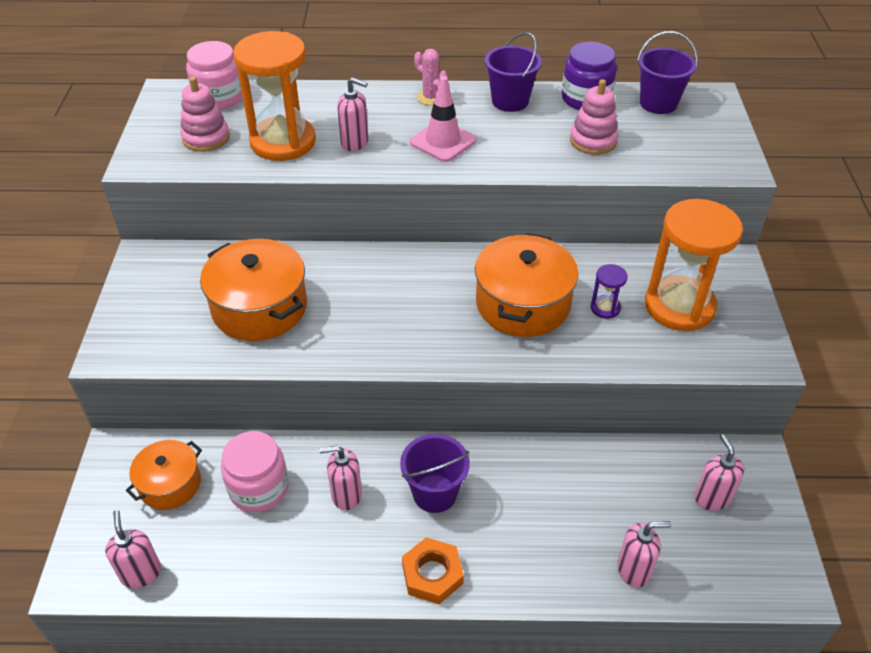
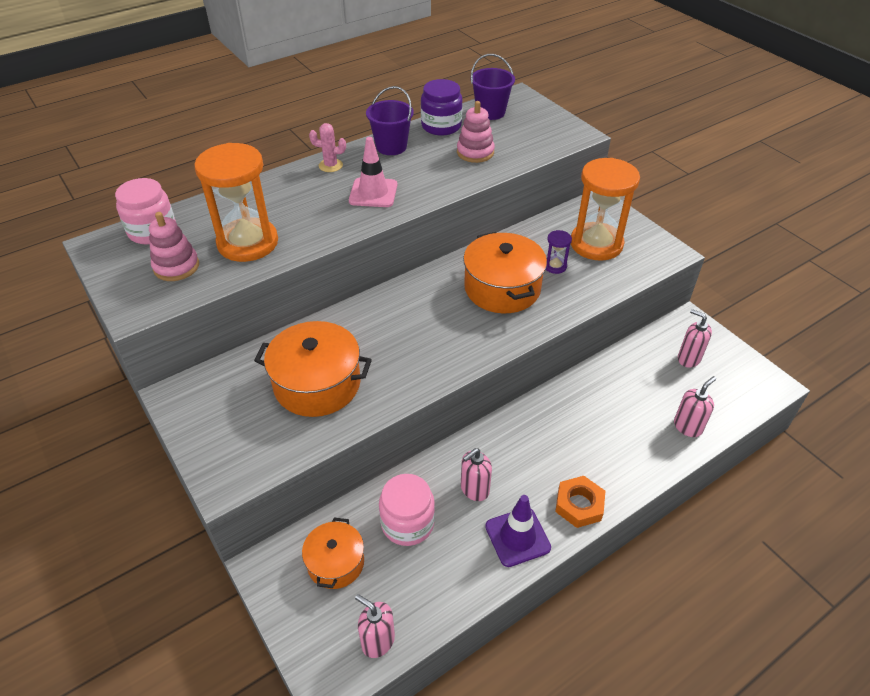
camera: 35 degrees left, 0 degrees up
(343, 565) = (517, 537): none -> purple traffic cone
(355, 143) = (307, 220): pink soap dispenser -> none
(435, 493) = (531, 452): purple bucket -> none

